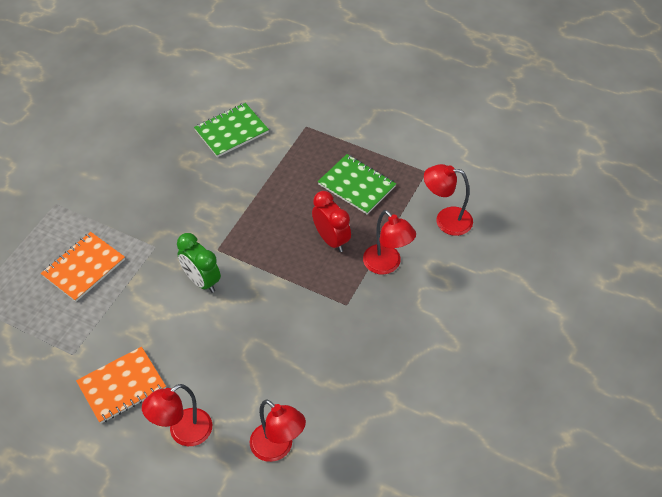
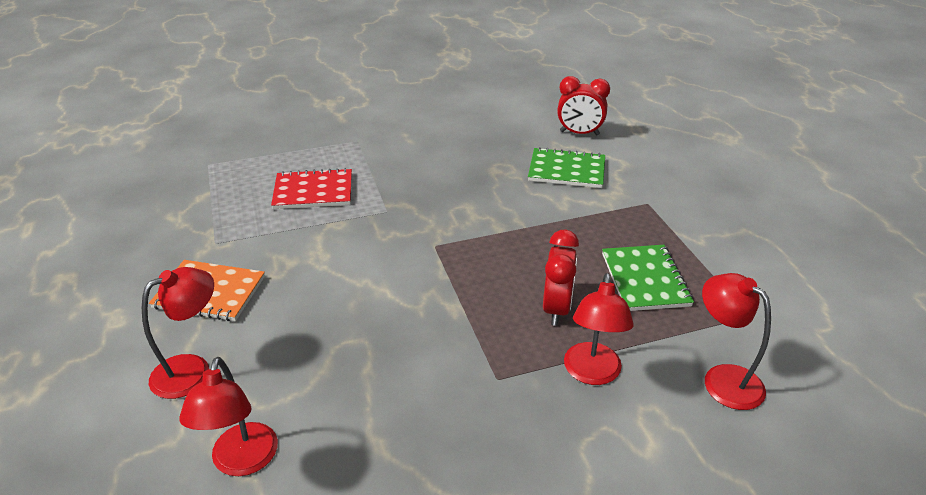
camera: 45 degrees right, 15 degrees down
(84, 268) = (313, 191): orange notebook -> red notebook
(183, 433) = (192, 370): red lamp -> red lamp turned 135 degrees clockwise
(201, 281) = (387, 260): green clock -> none
(205, 91) = (579, 133): none -> red clock

